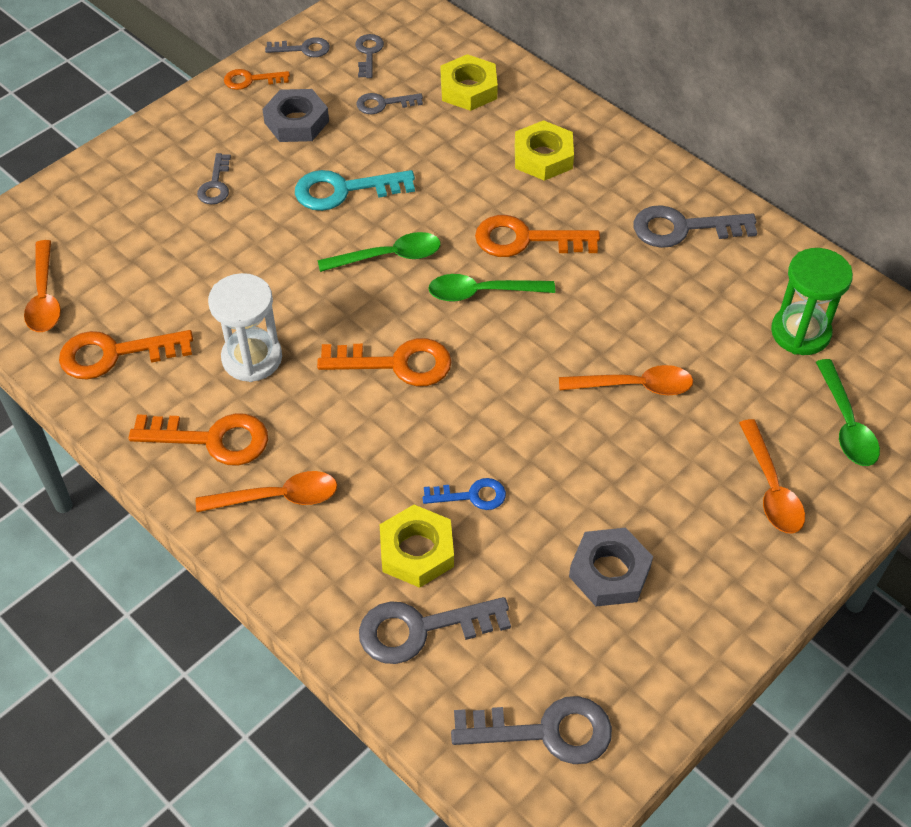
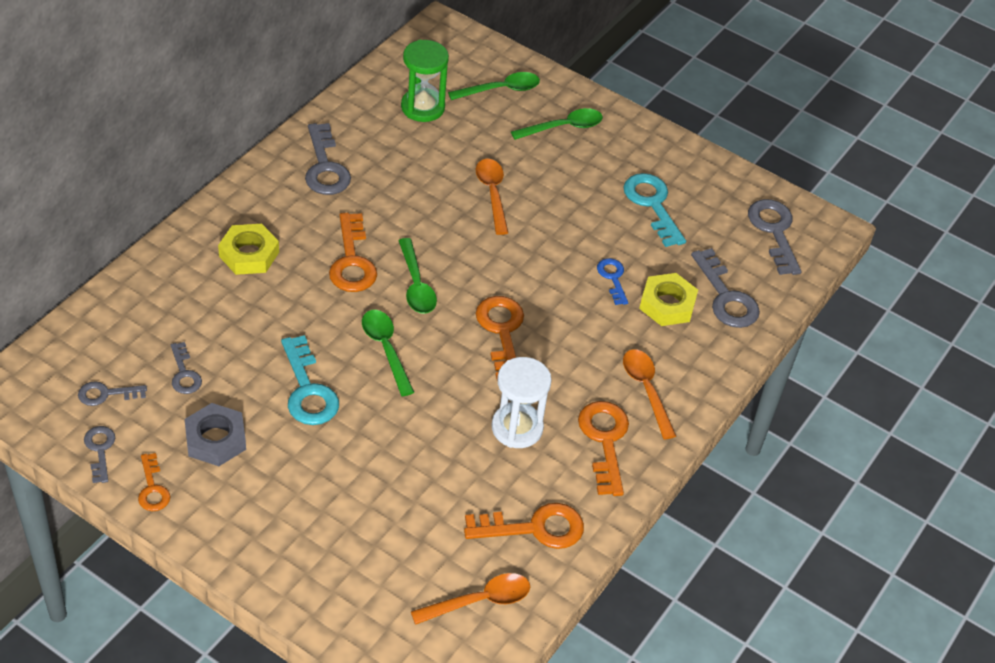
camera: 105 degrees left, 5 degrees down
(114, 354) = (534, 528): orange key -> orange key turned 75 degrees counterclockwise
(215, 185) = (312, 491): grey key -> none
(468, 89) = (159, 311): yellow nut -> none
(609, 572) = (652, 205): grey nut -> turquoise key
(771, 487) = (563, 127): orange spoon -> green spoon

